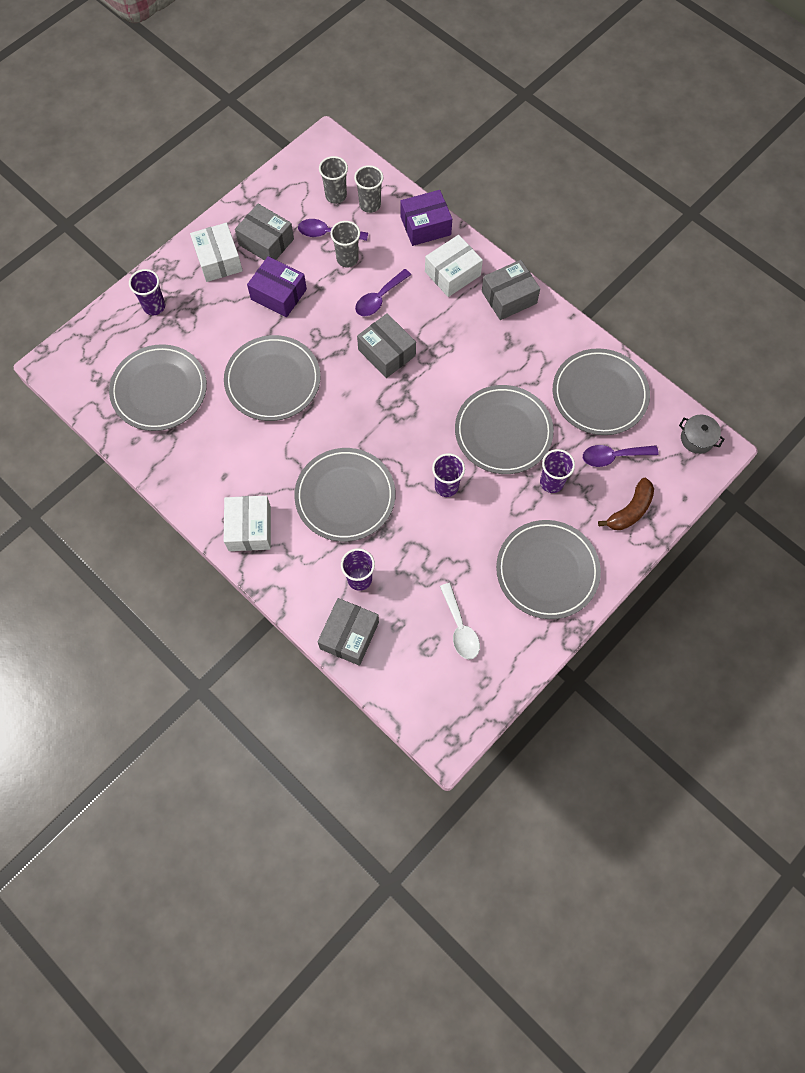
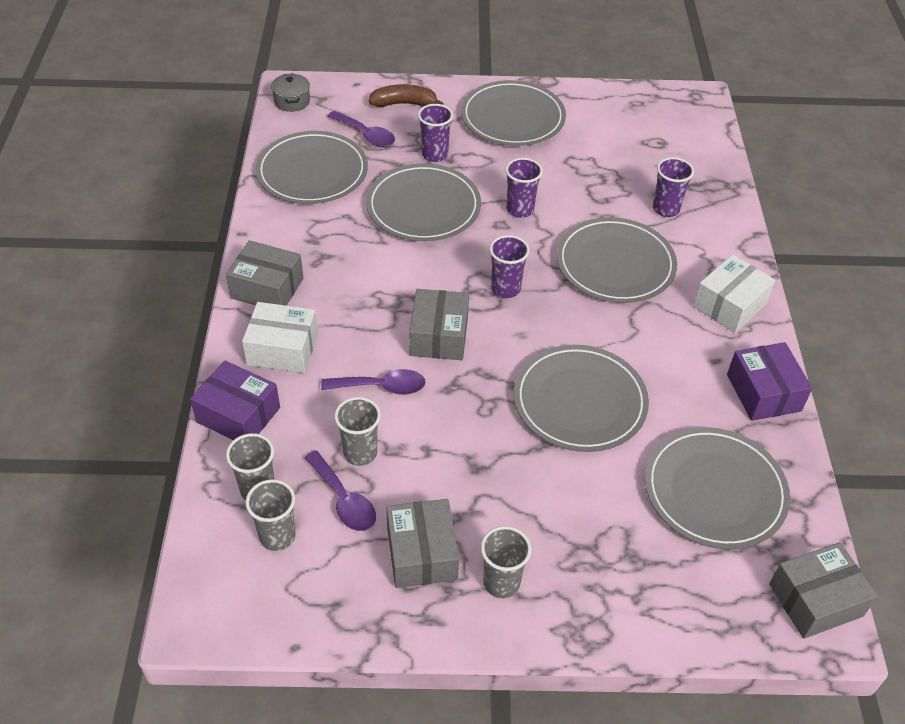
camera: 135 degrees left, 20 degrees down
(154, 306) = (636, 593): purple cup -> purple cup (505, 289)
(218, 260) = (501, 582): white box -> grey cup
(278, 294) = (477, 480): purple box -> purple box (763, 392)
(349, 635) = (712, 186): grey box -> grey box (815, 600)
(460, 628) = (619, 135): white spoon -> none

